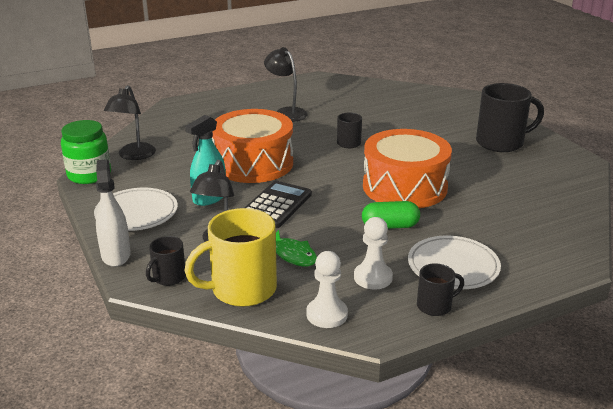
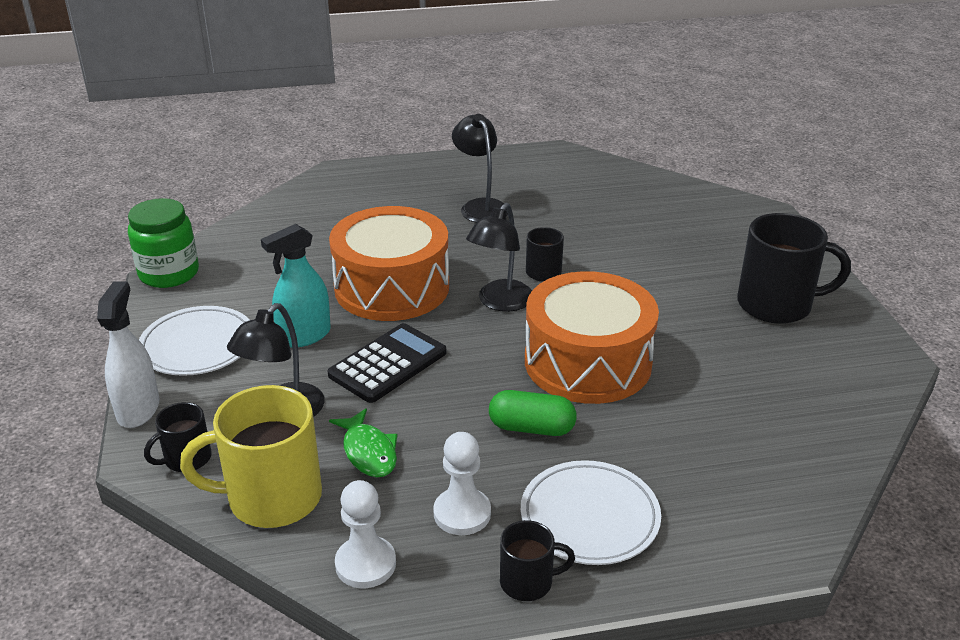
camera: 15 degrees right, 5 degrees up
(133, 156) = (240, 250): black lamp -> black lamp (500, 303)

